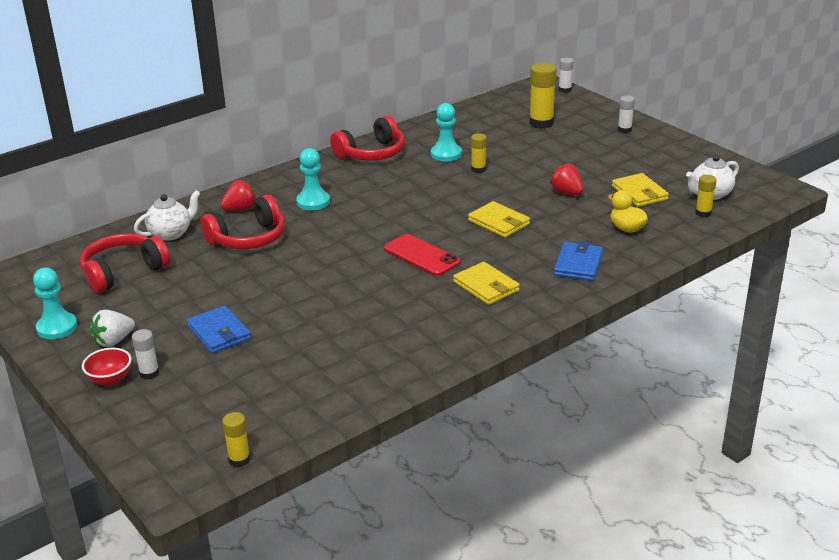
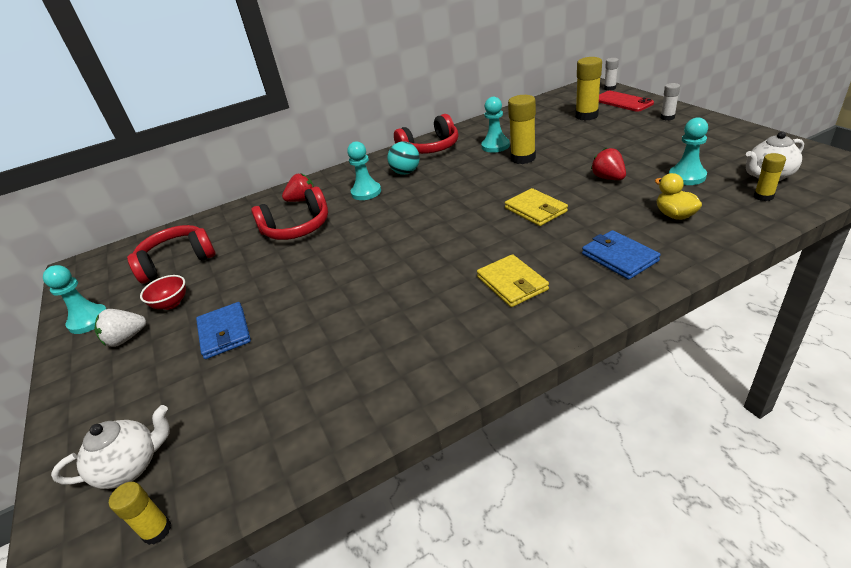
camera: 15 degrees right, 5 degrees up
(110, 380) = (94, 388): red bowl -> red bowl (171, 304)
(149, 373) = (134, 382): white glue stick -> none
(171, 233) = (235, 223): white teapot -> white teapot (131, 466)
(351, 181) = (406, 172): none -> turquoise ball
(421, 255) = (451, 246): red phone -> red phone (622, 102)
(478, 169) = (523, 158): yellow glue stick -> yellow glue stick, size x1.76
(578, 264) = (619, 257): blue wallet -> blue wallet turned 60 degrees counterclockwise
(639, 193) = (687, 176): yellow wallet -> turquoise pawn

